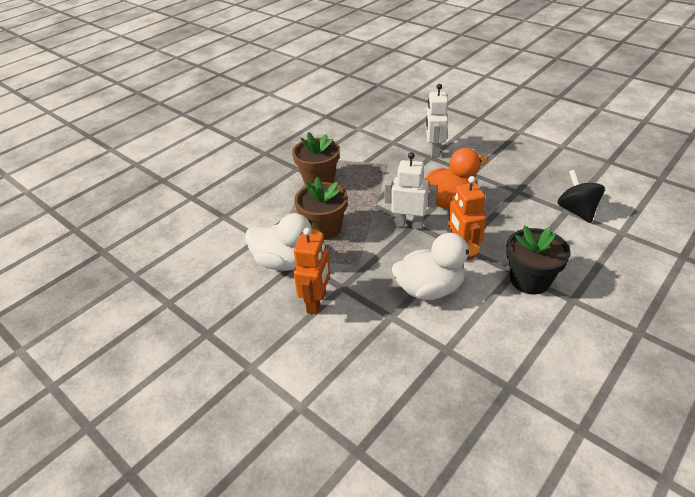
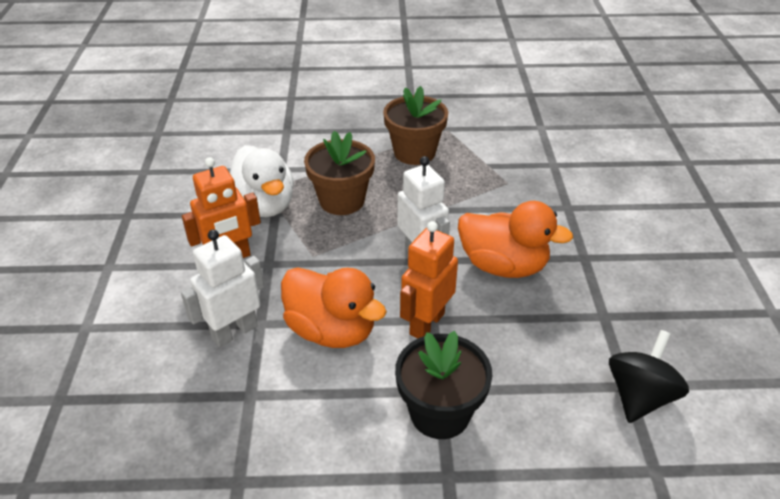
camera: 45 degrees right, 0 degrees up
(429, 289) = (332, 330): white duck -> orange duck
(434, 151) = (583, 204): white robot -> white robot (234, 332)

